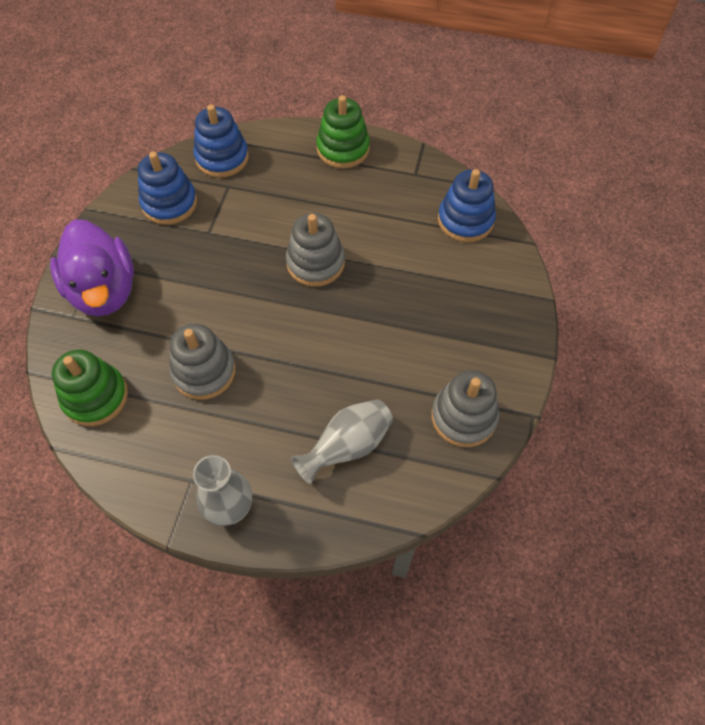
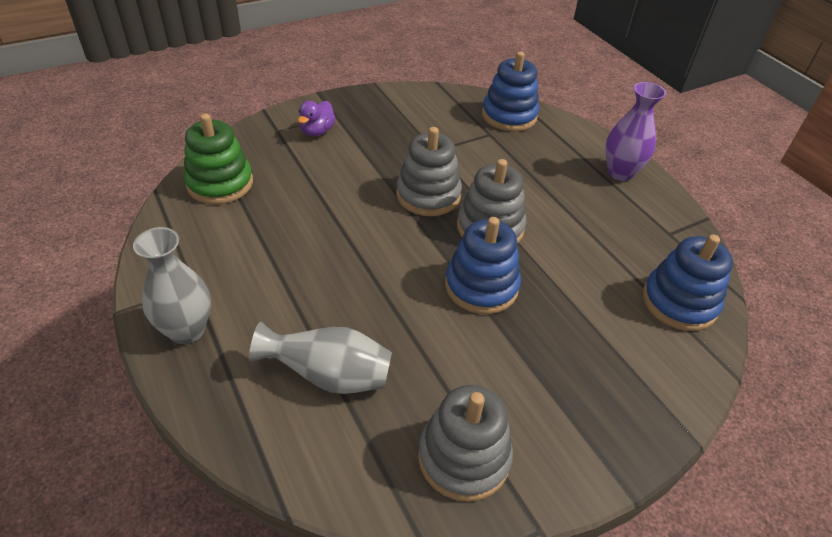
camera: 45 degrees right, 15 degrees down
(104, 290) = (317, 131): purple duck -> purple duck, size x0.44
(169, 203) = (432, 116): blue stacking toy -> blue stacking toy (481, 286)
(204, 371) = (305, 227): grey stacking toy -> grey stacking toy (428, 195)
(343, 149) = (620, 173): green stacking toy -> purple vase

